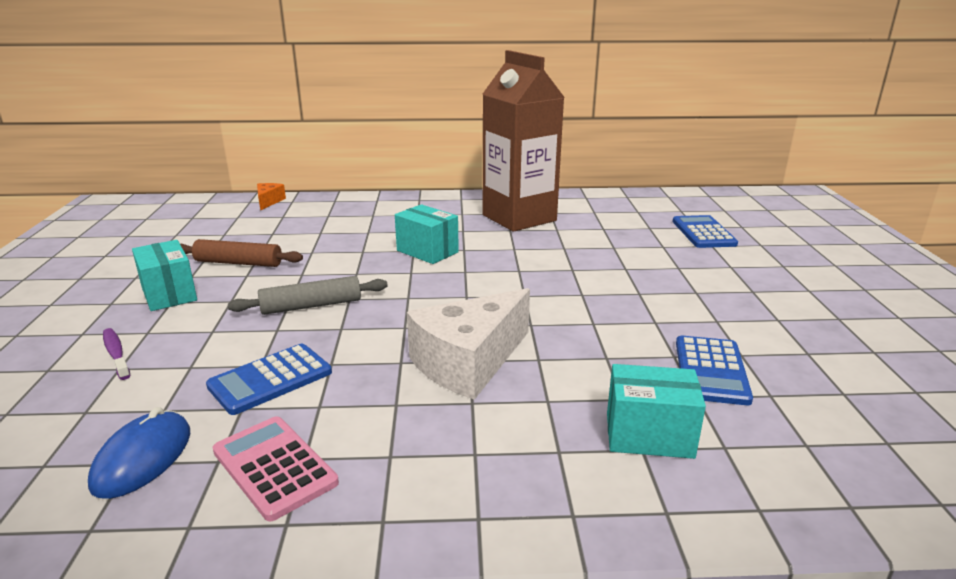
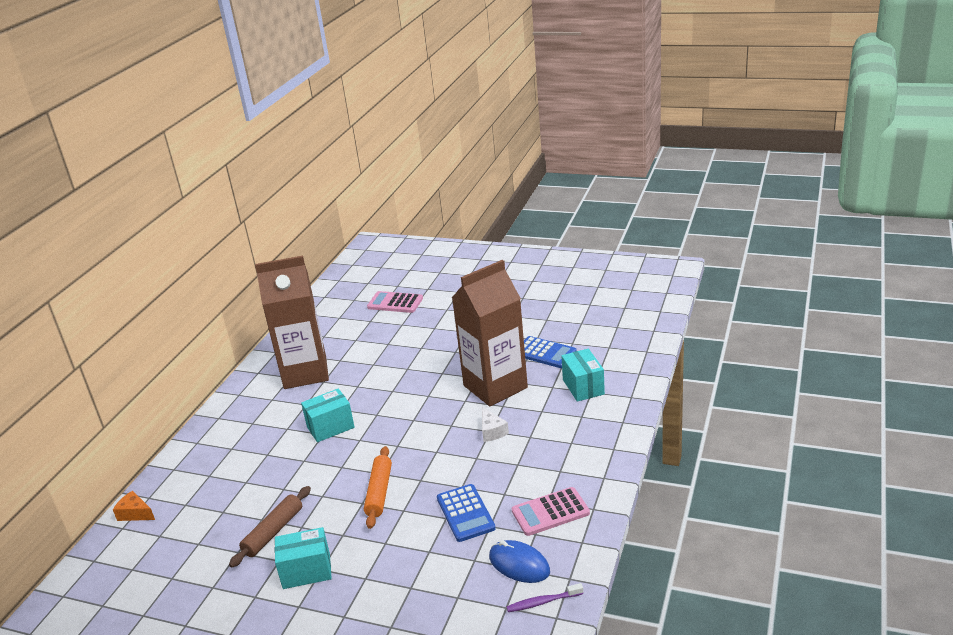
camera: 65 degrees left, 5 degrees up
(116, 354) = (389, 591): purple toothbrush -> purple toothbrush (542, 602)
(311, 305) = (379, 492): grey rolling pin -> orange rolling pin
(469, 362) = (492, 431): white cheese -> white cheese, size x0.46
(581, 342) = (495, 387): none -> brown carton
(649, 435) = (583, 387): turquoise box -> turquoise box turned 45 degrees counterclockwise
(703, 233) = (395, 303): blue calculator -> pink calculator

